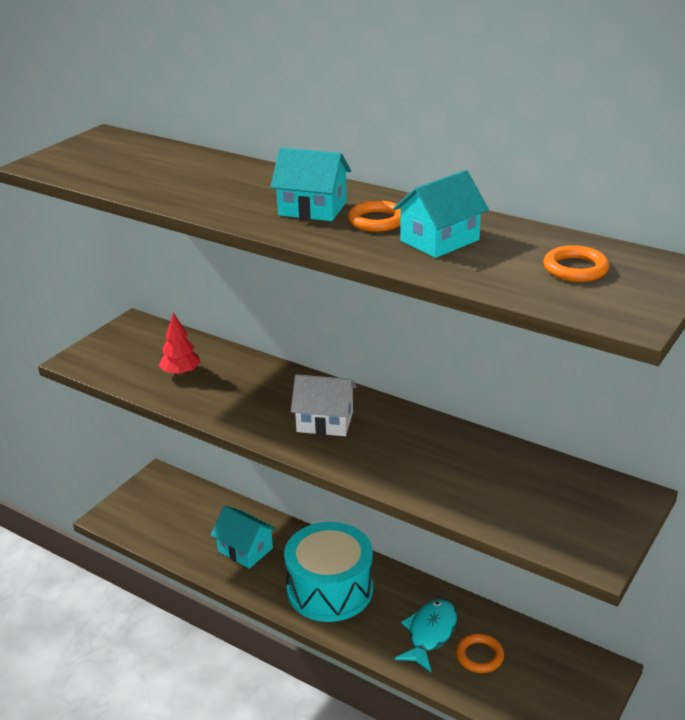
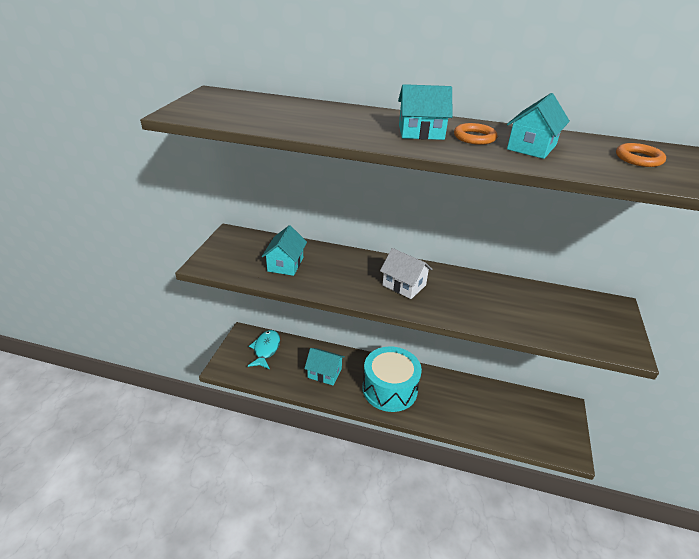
camera: 20 degrees left, 5 degrees up
(181, 372) = (285, 264): red tree -> turquoise house
(325, 422) = (404, 285): white house -> white house turned 45 degrees clockwise
(430, 634) = (462, 406): turquoise fish -> turquoise fish (266, 349)
(479, 656) = (497, 413): orange ring -> none

